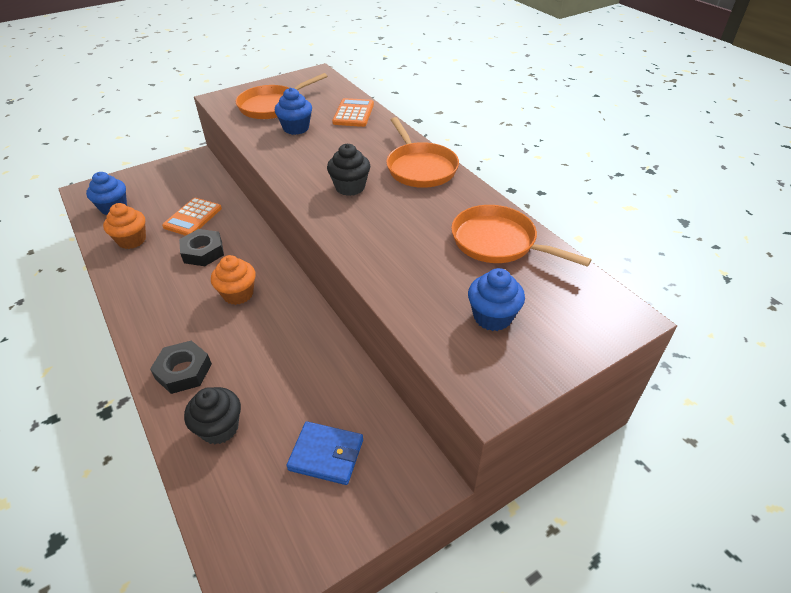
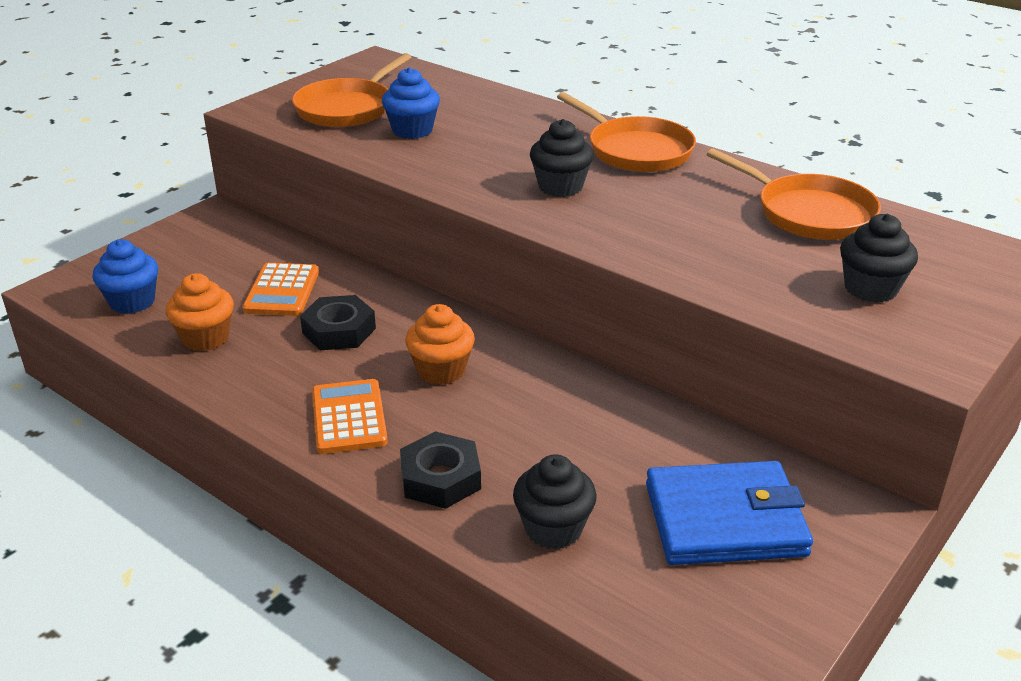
camera: 20 degrees left, 10 degrees down
(326, 455) = (725, 520): blue wallet -> blue wallet, size x1.53
(353, 113) = (480, 101): orange calculator -> orange calculator (349, 417)
(492, 317) = (870, 289): blue cupcake -> black cupcake
(498, 242) = (809, 213): orange pan -> orange pan turned 150 degrees counterclockwise

